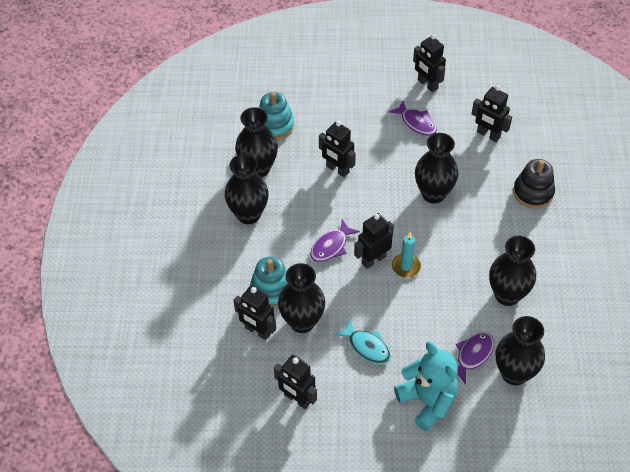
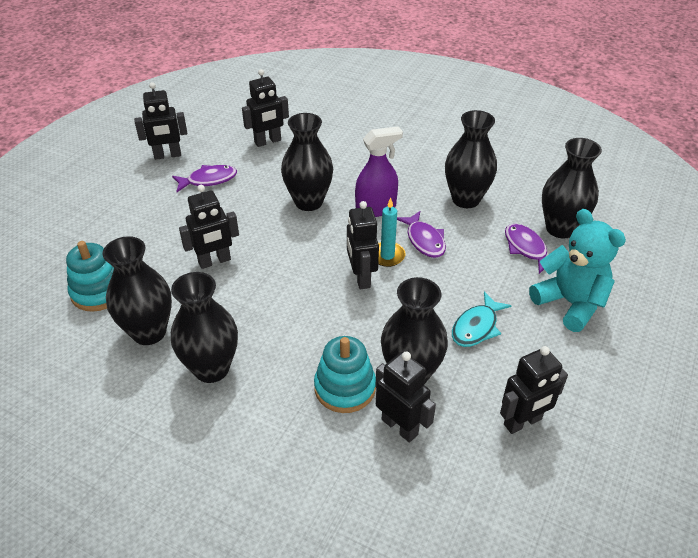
camera: 65 degrees left, 10 degrees down
(257, 331) = (400, 427): black robot -> black robot turned 105 degrees counterclockwise
(331, 246) = (318, 307): purple fish -> purple fish (424, 240)
(367, 347) = (476, 327): turquoise fish -> turquoise fish turned 150 degrees clockwise
(427, 401) = (570, 303): turquoise teddy bear -> turquoise teddy bear turned 60 degrees clockwise
(454, 239) = (376, 208): none -> purple spray bottle
(533, 192) = (358, 141): black stacking toy -> none

